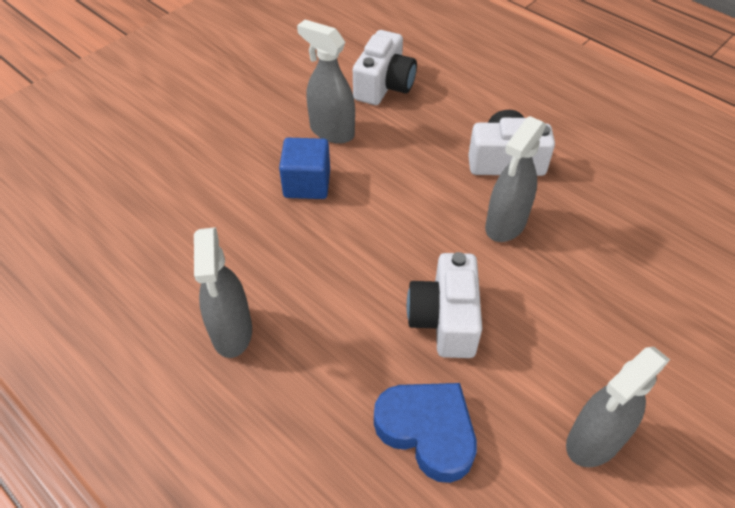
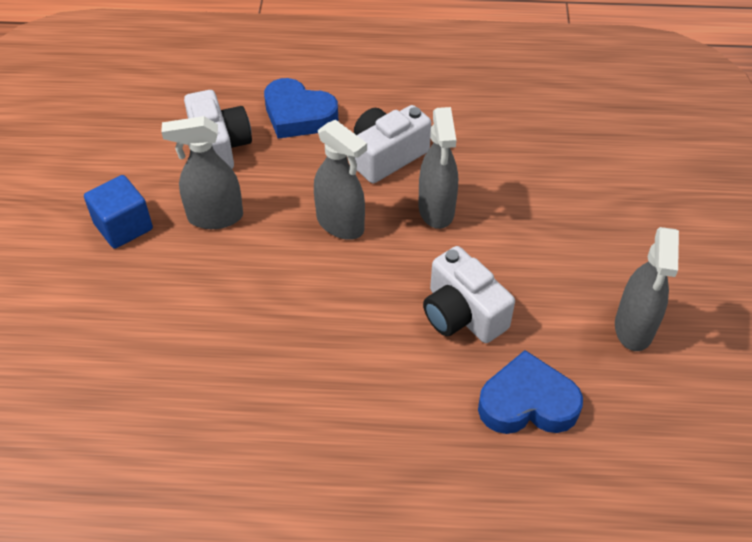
camera: 40 degrees left, 0 degrees up
(232, 332) = (310, 442): grey spray bottle -> grey spray bottle (340, 224)
(307, 184) = (242, 277): blue cube -> blue cube (123, 226)
(464, 94) = (298, 115): none -> blue heart

